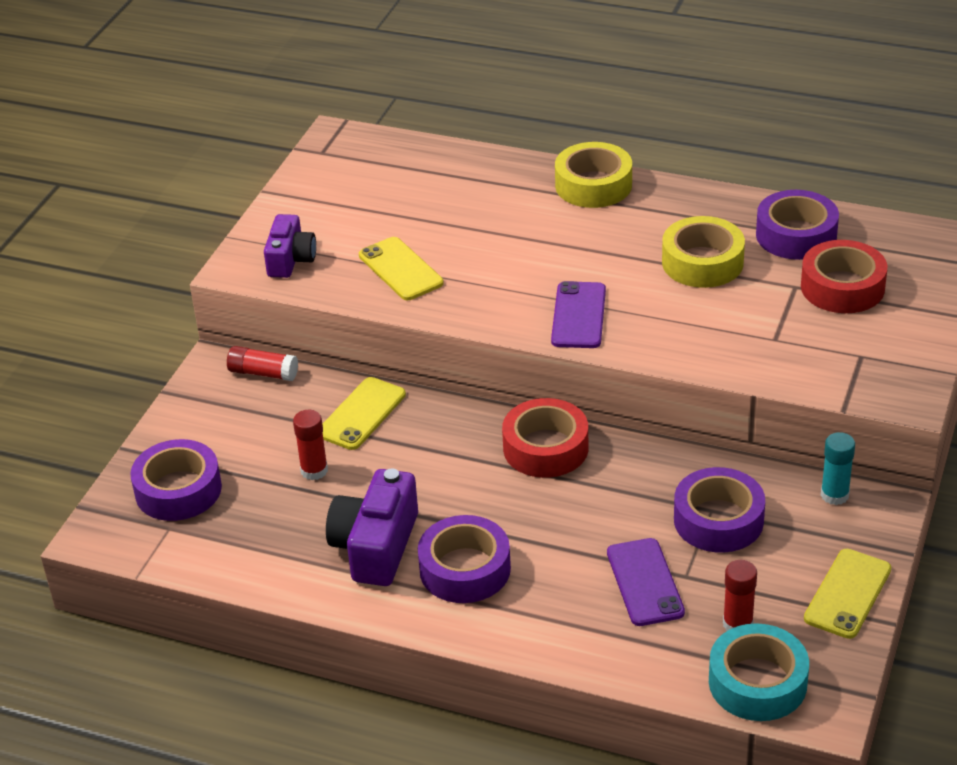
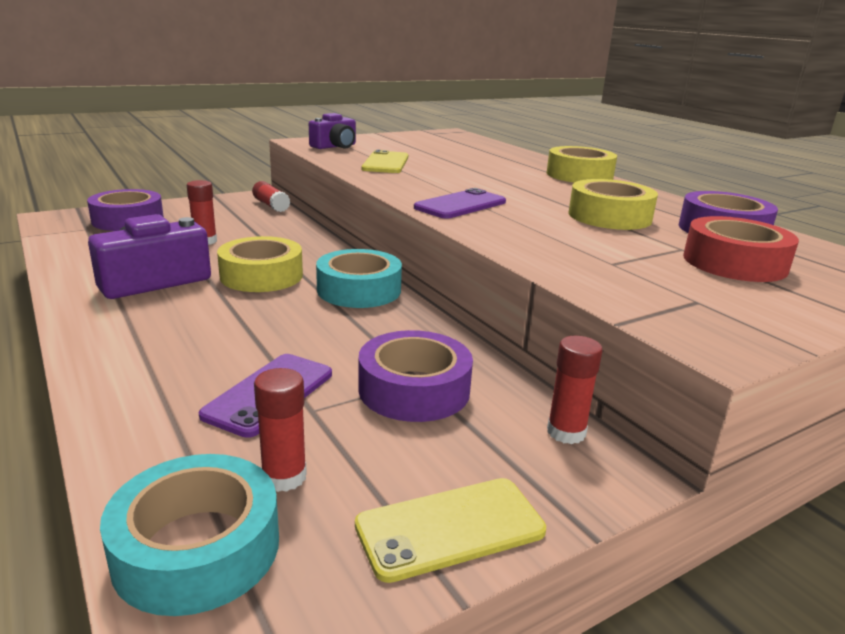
camera: 35 degrees right, 15 degrees down
(361, 414) = (283, 234): yellow phone -> none
(446, 482) = (261, 276): none -> yellow tape
(465, 569) = (170, 316): purple tape -> none
(545, 448) = (359, 290): red tape -> turquoise tape
(834, 495) = (566, 432): turquoise glue stick -> red glue stick

